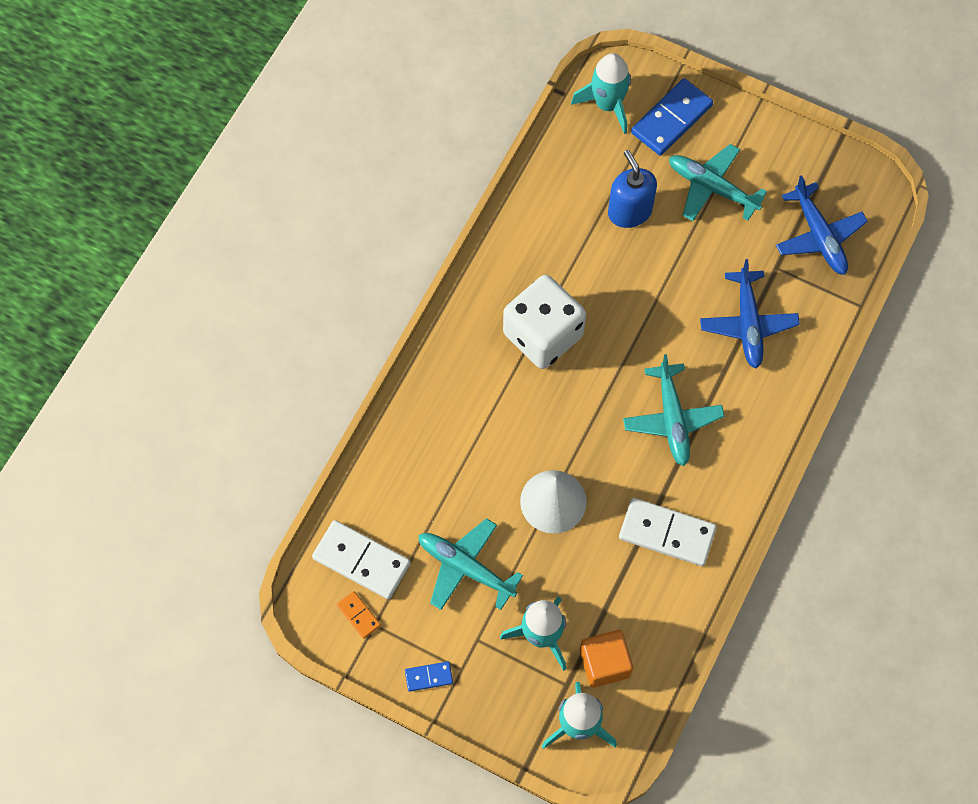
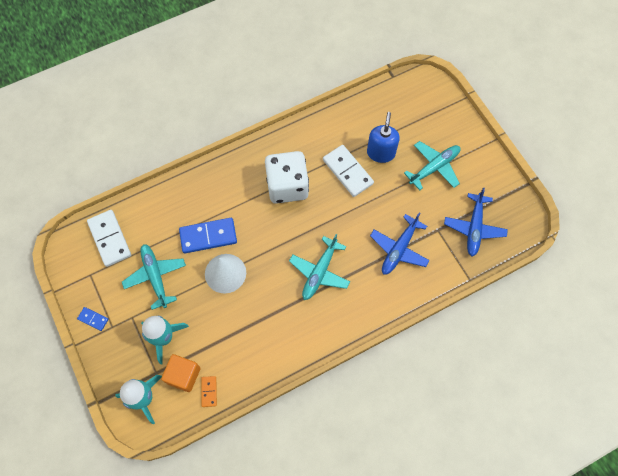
camera: 35 degrees right, 0 degrees up
(358, 615) = (86, 264): orange domino -> orange domino (209, 391)
(607, 104) = (411, 94): turquoise rocket -> none
(667, 533) = (270, 330): white domino -> white domino (347, 172)
(671, 119) = (439, 120): blue domino -> blue domino (208, 236)
(712, 188) = (434, 167): turquoise plane -> turquoise plane turned 75 degrees clockwise

